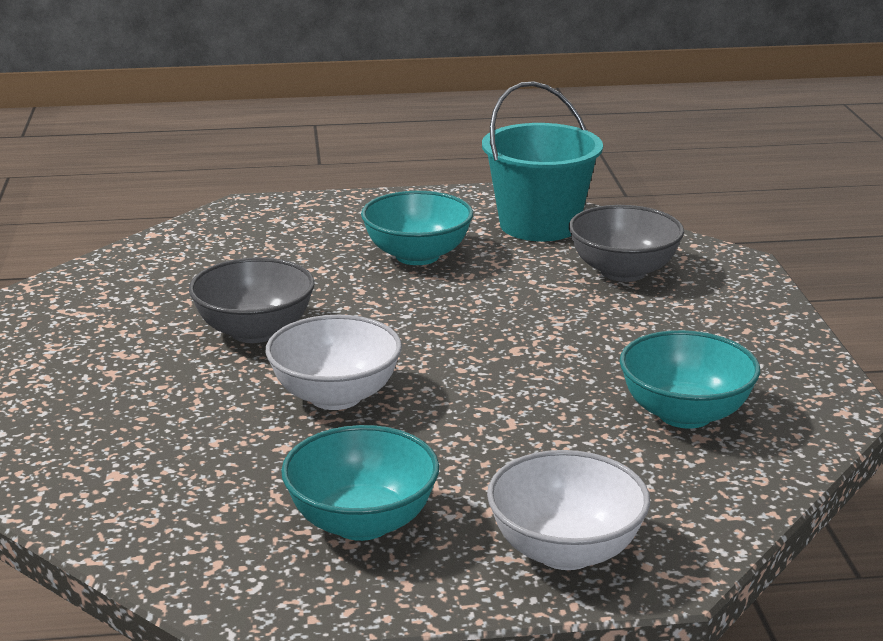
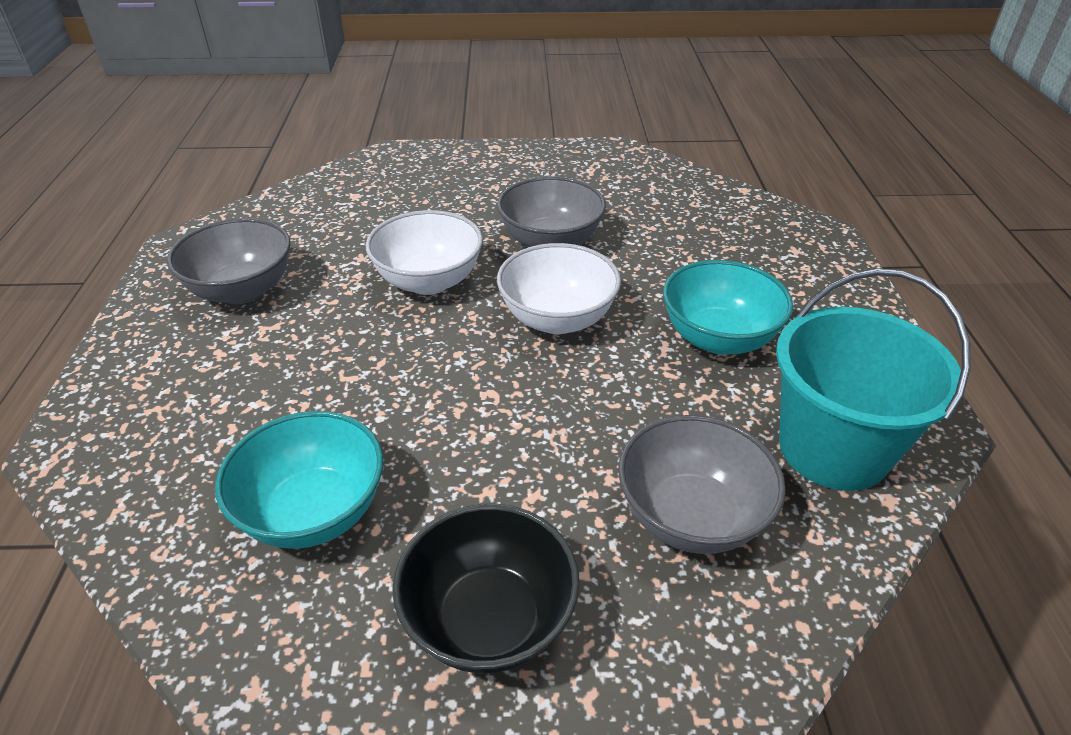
camera: 95 degrees right, 15 degrees up
(362, 522) = (242, 290): turquoise bowl -> grey bowl
(565, 550) = (140, 389): white bowl -> white bowl (557, 319)
(742, 335) = (489, 619): none -> black bowl

